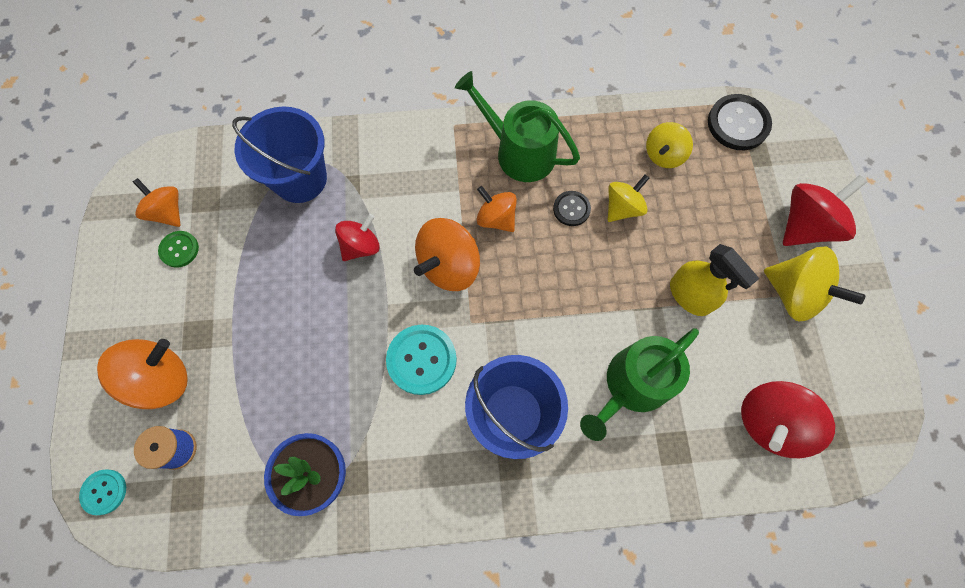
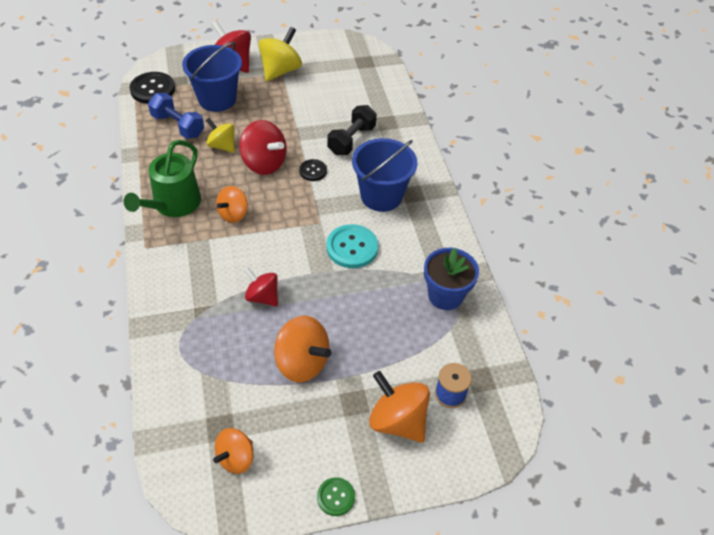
camera: 100 degrees left, 20 degrees down
(104, 492) = (495, 440): turquoise button -> none
(179, 249) = (275, 437): green button -> green button (336, 497)
(300, 179) = (198, 352): blue bucket -> blue bucket (217, 99)
(449, 265) = (275, 239): orange spinning top -> orange spinning top (302, 362)
(571, 209) = (224, 172): black button -> black button (313, 171)
(632, 385) = (351, 140): green watering can -> black dumbbell
(663, 155) = (178, 125): yellow spinning top -> blue dumbbell
(690, 296) = (287, 114): yellow spray bottle -> none
(770, 422) = (363, 84): red spinning top -> red spinning top (264, 163)

